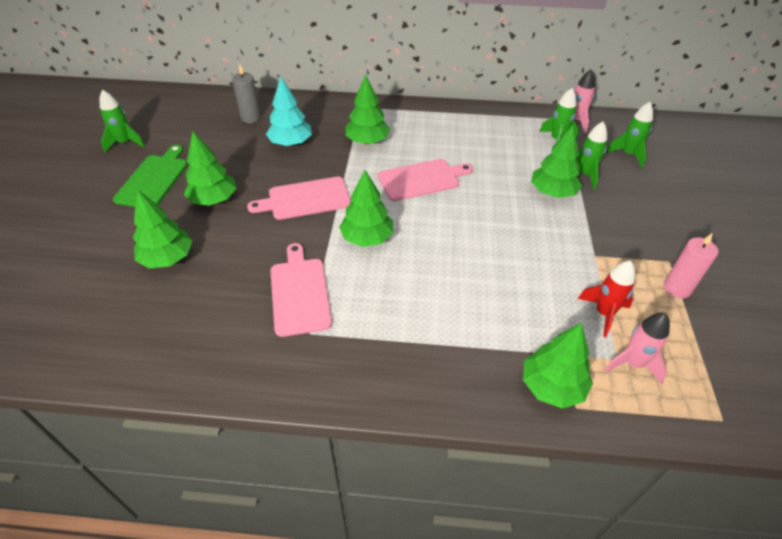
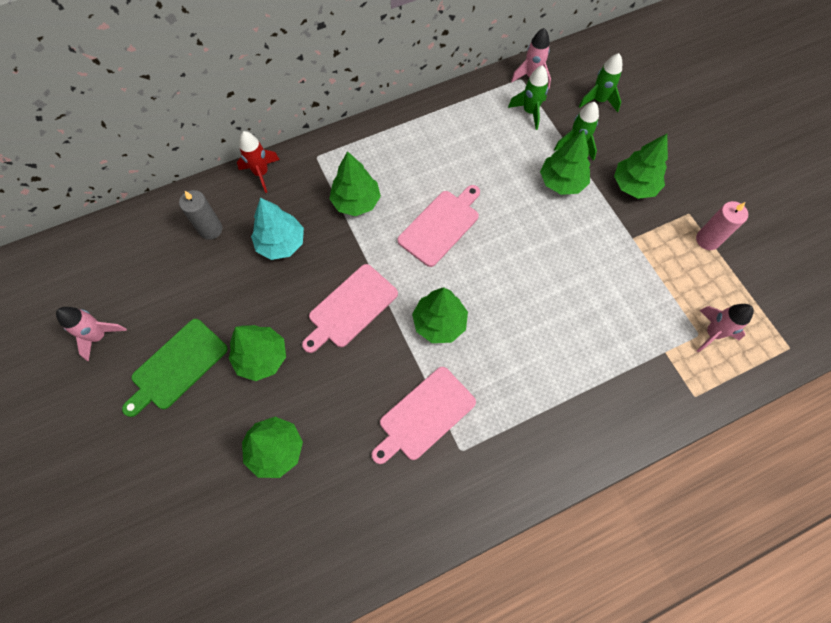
camera: 30 degrees left, 20 degrees up
(125, 143) = (99, 336): green rocket -> pink rocket
(154, 179) = (177, 366): green cutting board -> green cutting board turned 120 degrees counterclockwise
(299, 292) = (424, 415): pink cutting board -> pink cutting board turned 90 degrees counterclockwise
(552, 386) = (670, 388): green tree -> green tree (634, 185)
(603, 313) = (669, 296): red rocket -> red rocket (261, 173)

